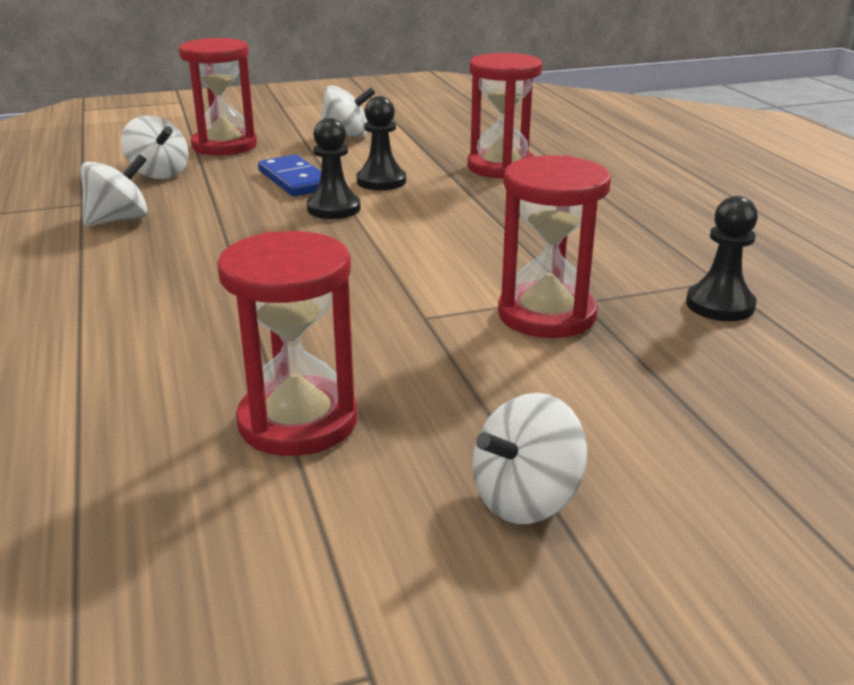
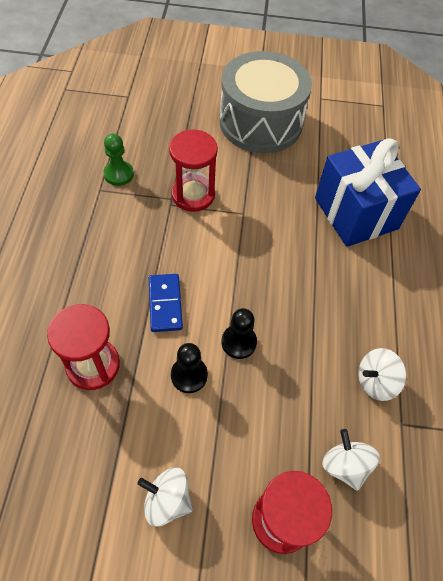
camera: 160 degrees left, 30 degrees up
(168, 376) = (356, 213): none -> blue gift
(294, 180) = (247, 404): blue domino -> blue domino (165, 304)
(298, 421) = (314, 173): red hourglass -> none
(526, 499) = (260, 122): white spinning top -> grey drum
(720, 305) = (119, 174): black pawn -> green pawn

